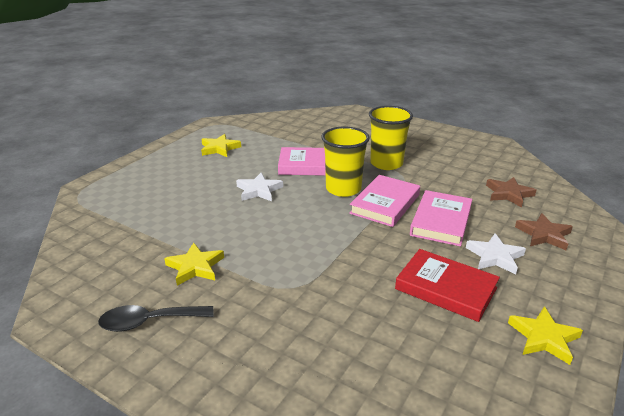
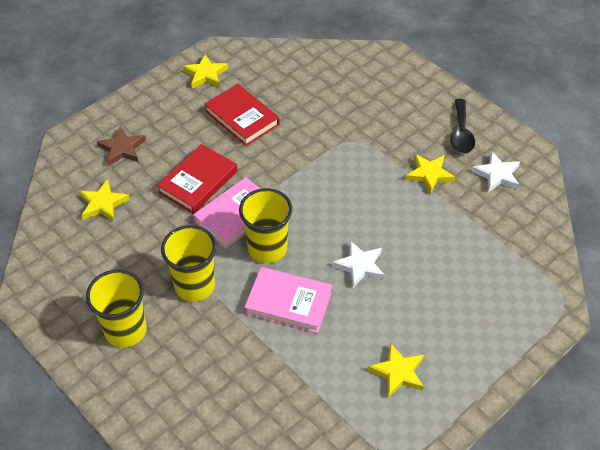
camera: 165 degrees left, 20 degrees up
(149, 322) = (461, 133): black spoon -> black spoon turned 90 degrees clockwise
(415, 141) = (125, 330): none -> yellow cup
(441, 221) = (198, 182): pink book -> red book
(495, 256) = (183, 136): white star -> white star (497, 175)
(508, 194) = (103, 204): brown star -> yellow star

